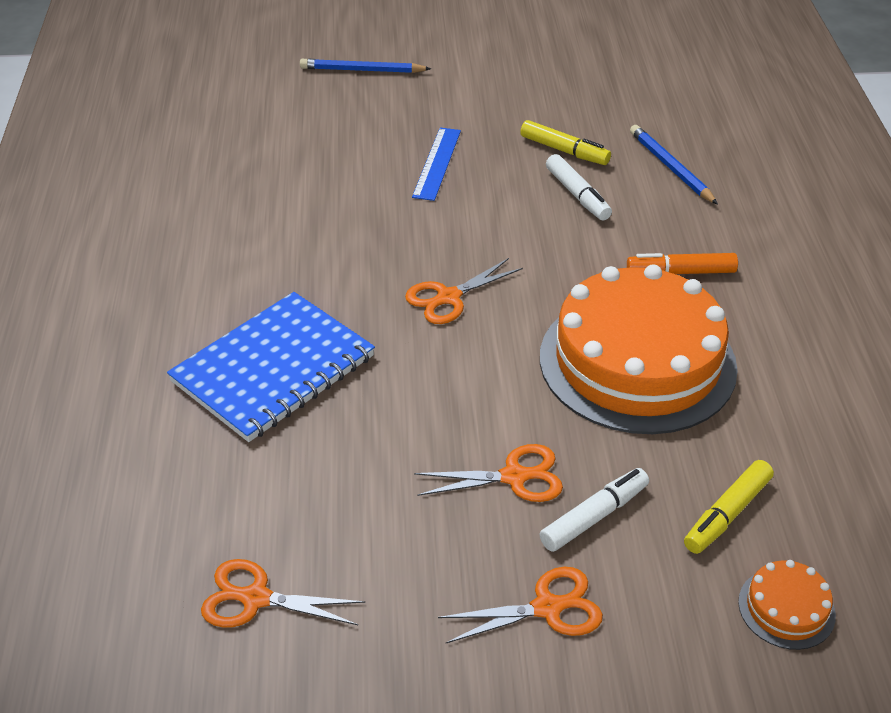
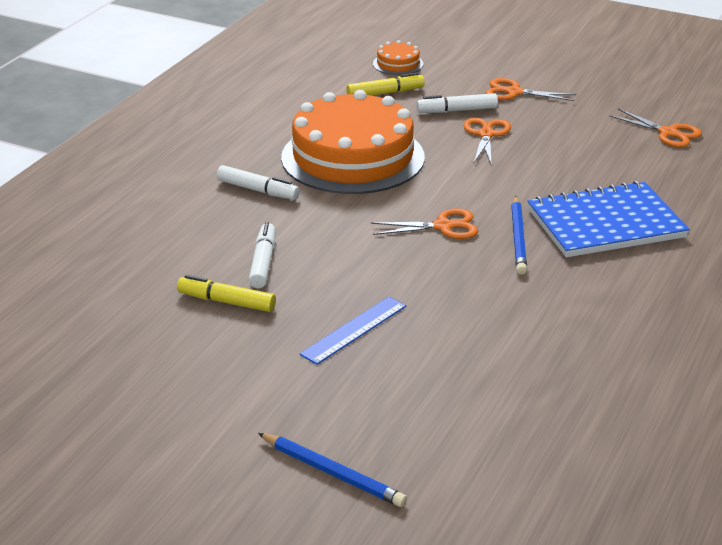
camera: 150 degrees left, 10 degrees down
(514, 477) = (486, 134): orange scissors -> orange scissors turned 75 degrees clockwise
(564, 151) = (226, 302): yellow marker -> yellow marker turned 45 degrees counterclockwise
(670, 167) = (158, 258): blue pencil -> blue pencil (518, 238)
(680, 272) = (258, 190): orange marker -> white marker

